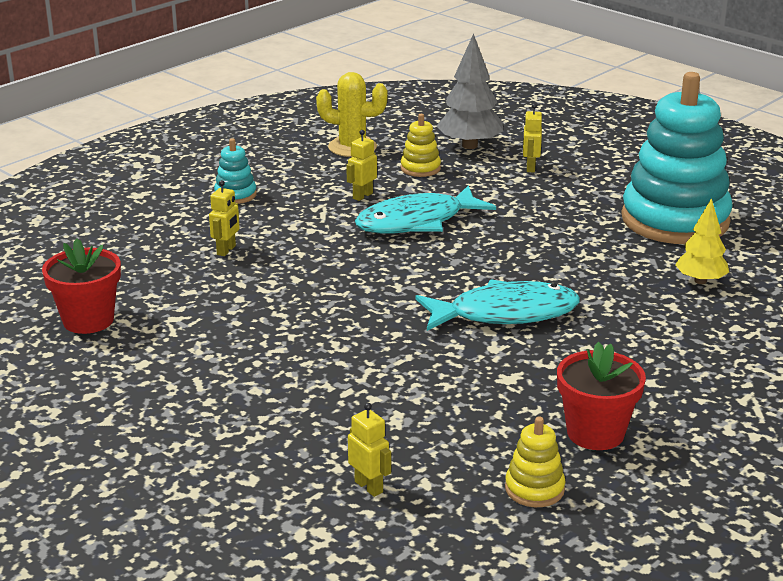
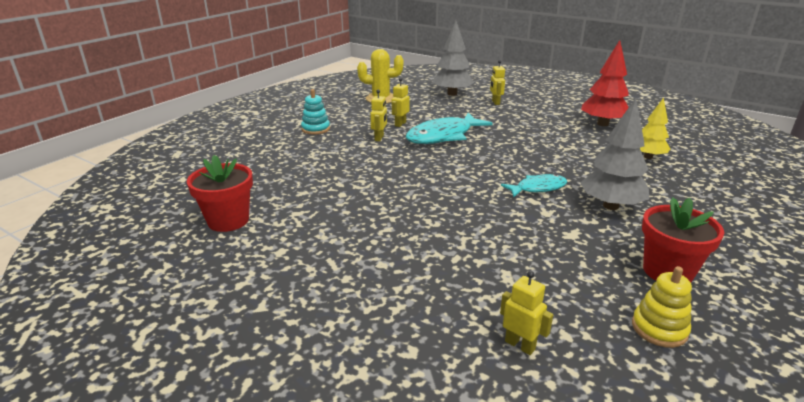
camera: 10 degrees left, 0 degrees up
(226, 250) = (321, 163): yellow robot -> yellow robot (379, 138)
(420, 168) = (429, 107): yellow stacking toy -> none
(505, 313) = (538, 188): turquoise fish -> turquoise fish, size x0.57
(587, 347) = (610, 206): none -> grey tree
(675, 220) = (602, 124): turquoise stacking toy -> red tree

